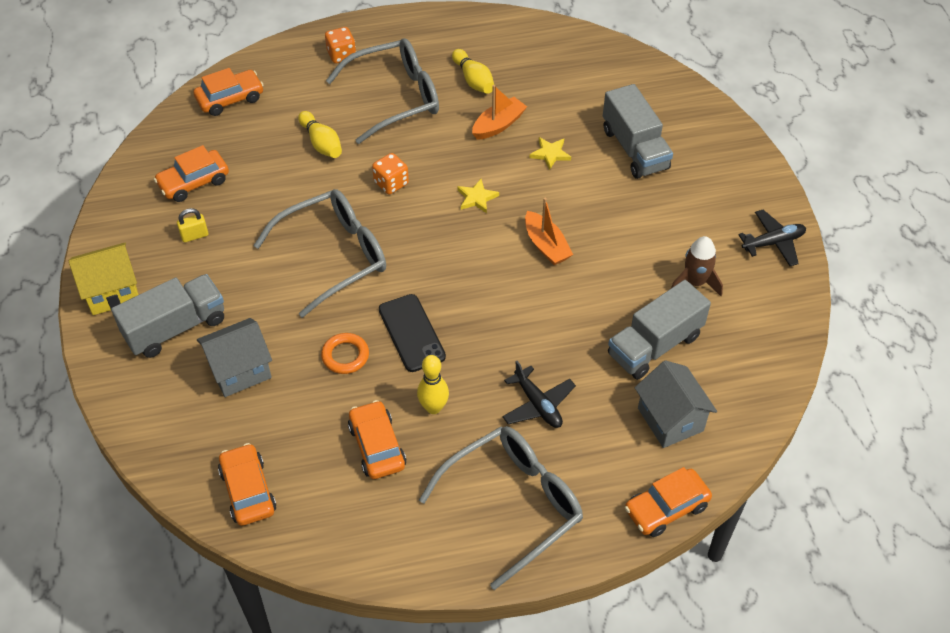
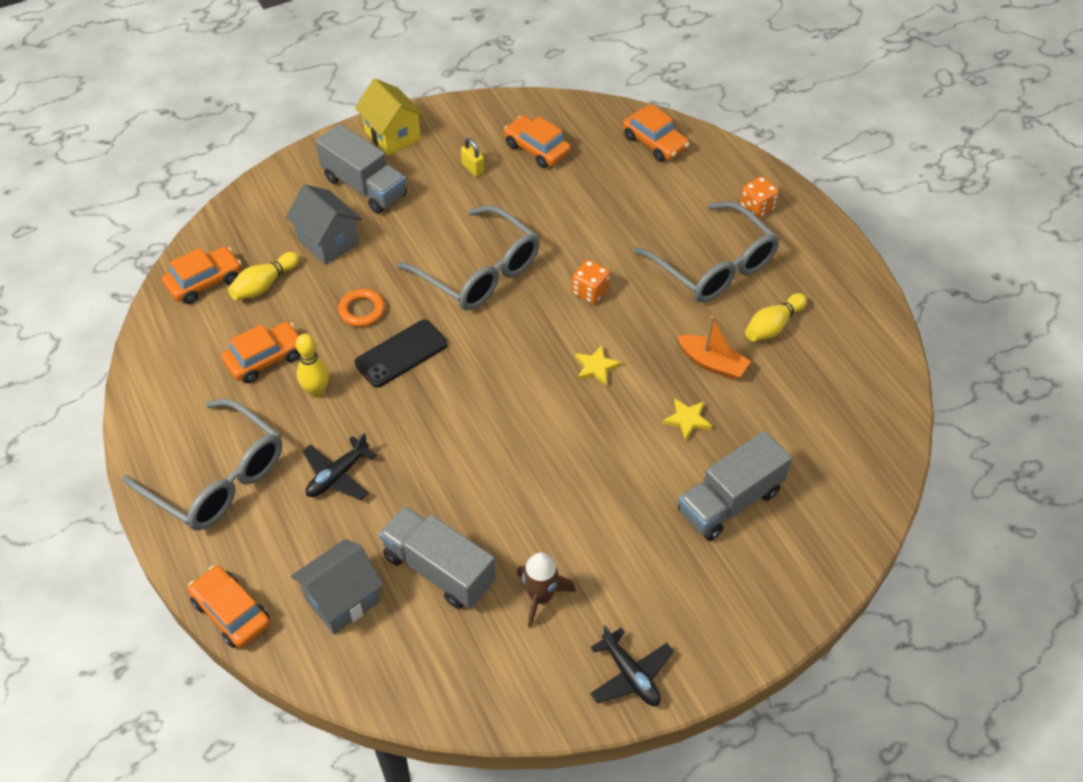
camera: 75 degrees right, 0 degrees up
(321, 143) = (623, 225): yellow bowling pin -> yellow bowling pin (264, 285)
(546, 245) = (549, 442): orange boat -> none

